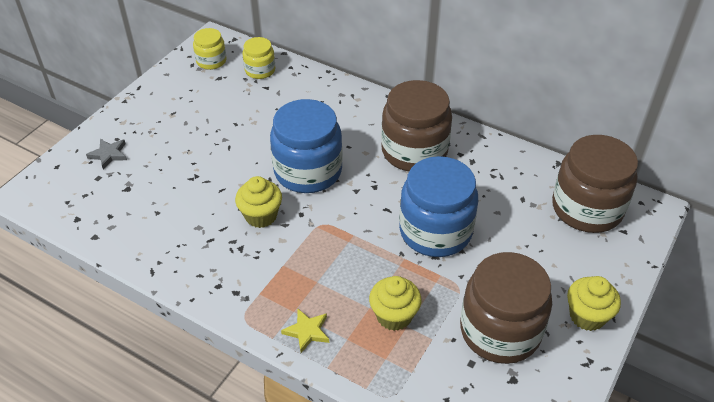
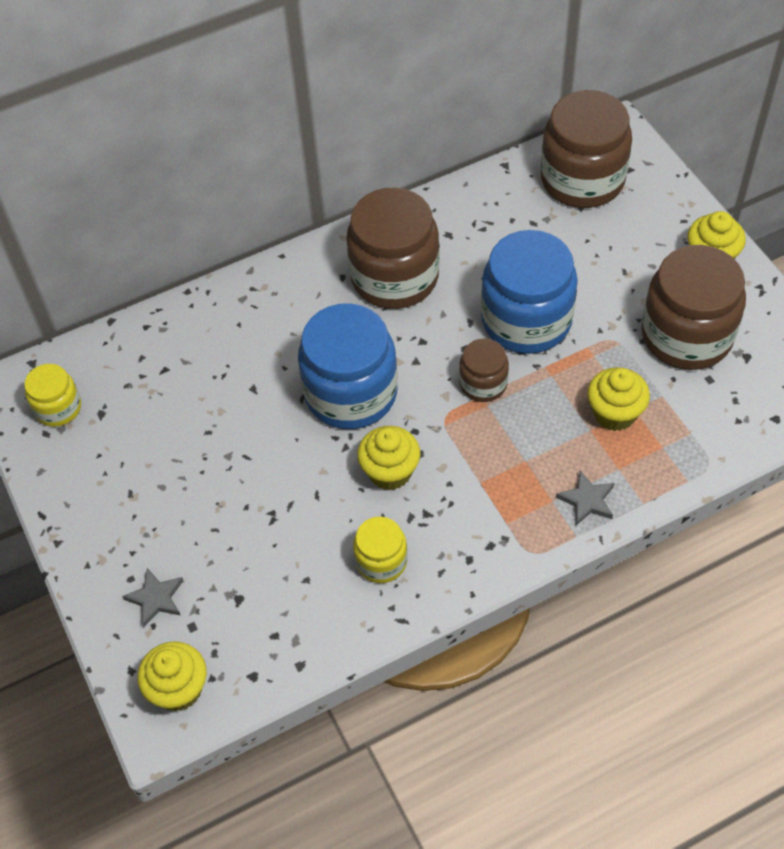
camera: 55 degrees left, 10 degrees up
(53, 191) = (179, 689): none -> yellow cupcake
(260, 70) = (125, 362): yellow jar -> yellow jar (381, 561)
(307, 331) = (587, 500): yellow star -> grey star
(364, 231) = (483, 383): none -> brown jar

